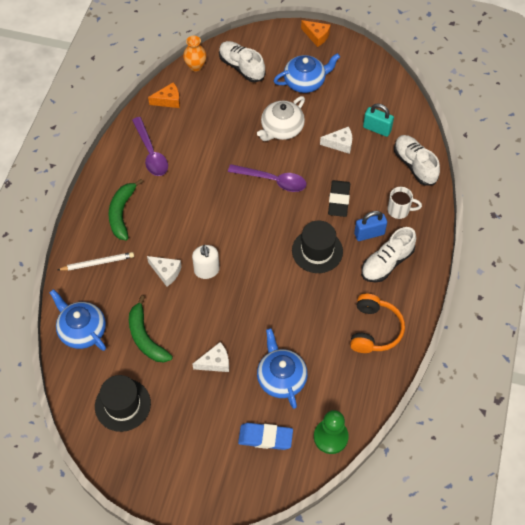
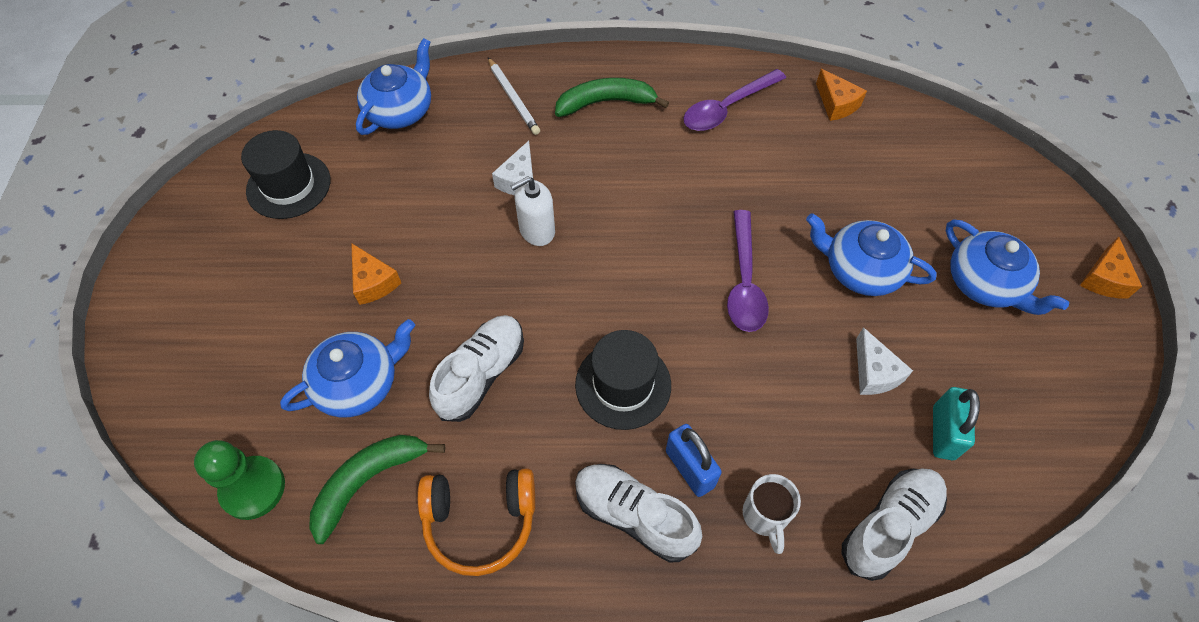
camera: 75 degrees right, 0 degrees up
(145, 337) = (402, 184): green banana -> green banana (368, 481)
(195, 66) = (923, 120): orange vase -> none
(215, 362) = (373, 282): white cheese -> orange cheese
(241, 67) = (960, 181): white shoe -> white shoe (481, 374)
(265, 437) = (247, 384): blue eraser -> none
(281, 129) = (860, 270): white teapot -> blue teapot
(339, 200) = (745, 398): black eraser -> none

